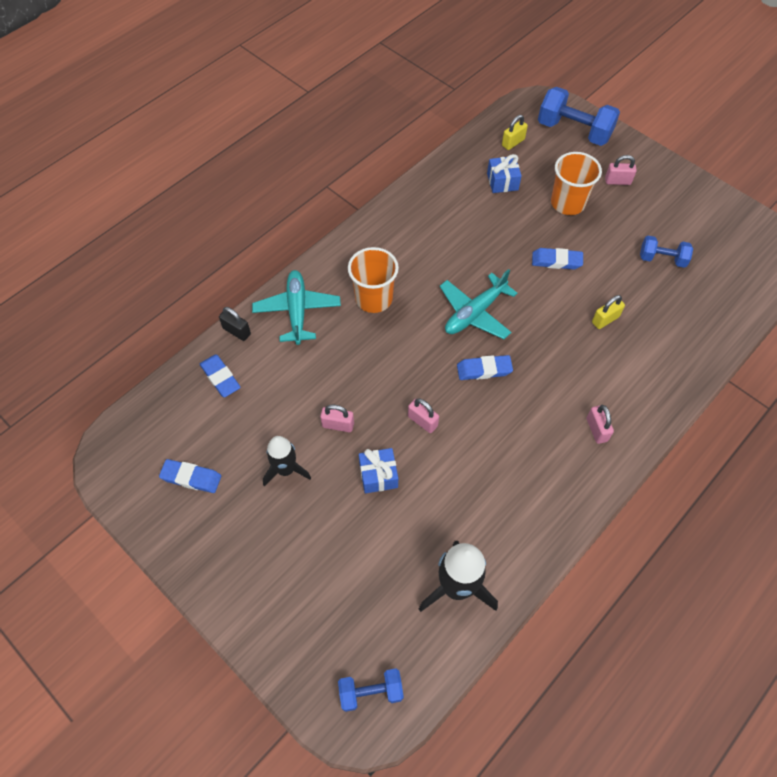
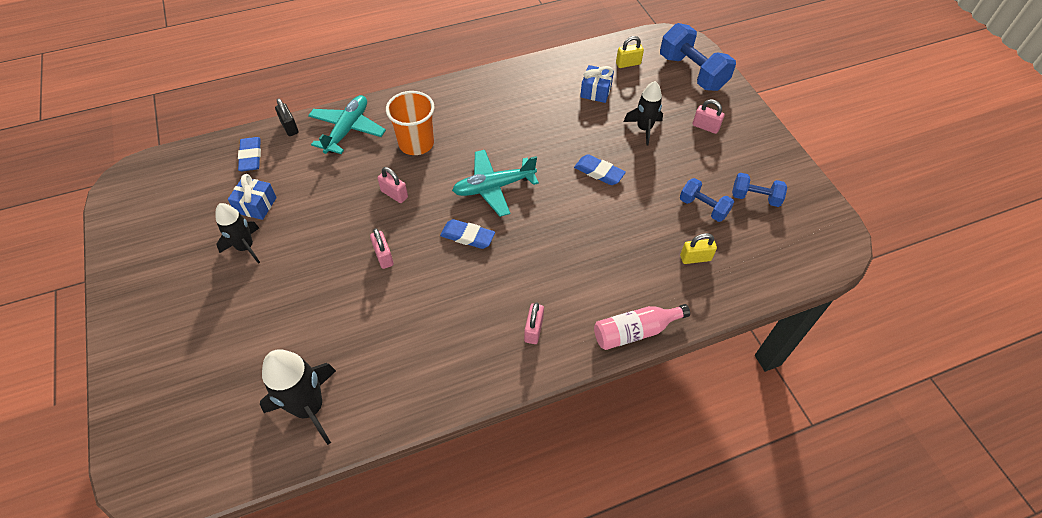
camera: 25 degrees right, 5 degrees down
(191, 478) = (171, 222): blue eraser -> none
(338, 425) = (312, 230): pink padlock -> pink padlock (394, 194)
(371, 692) = (173, 459): blue dumbbell -> blue dumbbell (755, 197)
(378, 475) = (314, 284): blue gift -> blue gift (256, 205)
(567, 203) = (644, 129): orange cup -> black rocket
(605, 320) = (610, 238): yellow padlock -> yellow padlock (695, 258)
(677, 394) = (635, 331): none -> pink bottle

